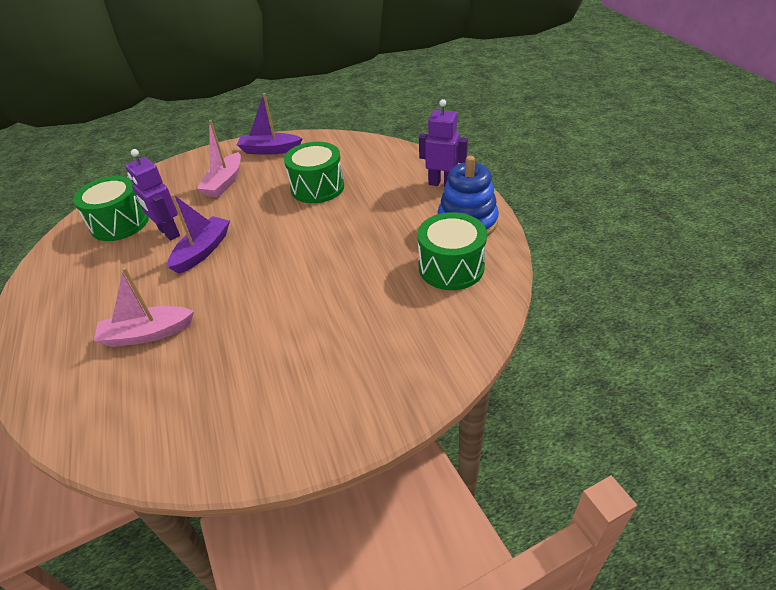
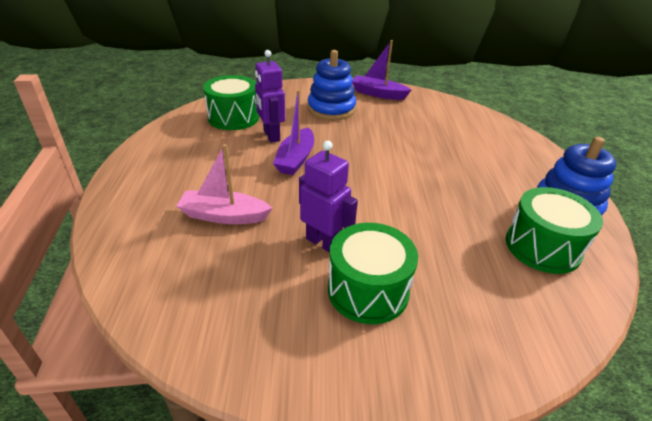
camera: 15 degrees right, 5 degrees down
(202, 251) = (295, 159): purple boat -> purple boat turned 150 degrees clockwise
(224, 183) = (331, 109): pink boat -> blue stacking toy
(317, 187) = (415, 134): green drum -> green drum (368, 290)
(442, 183) = (542, 163): purple robot -> purple robot (323, 242)

